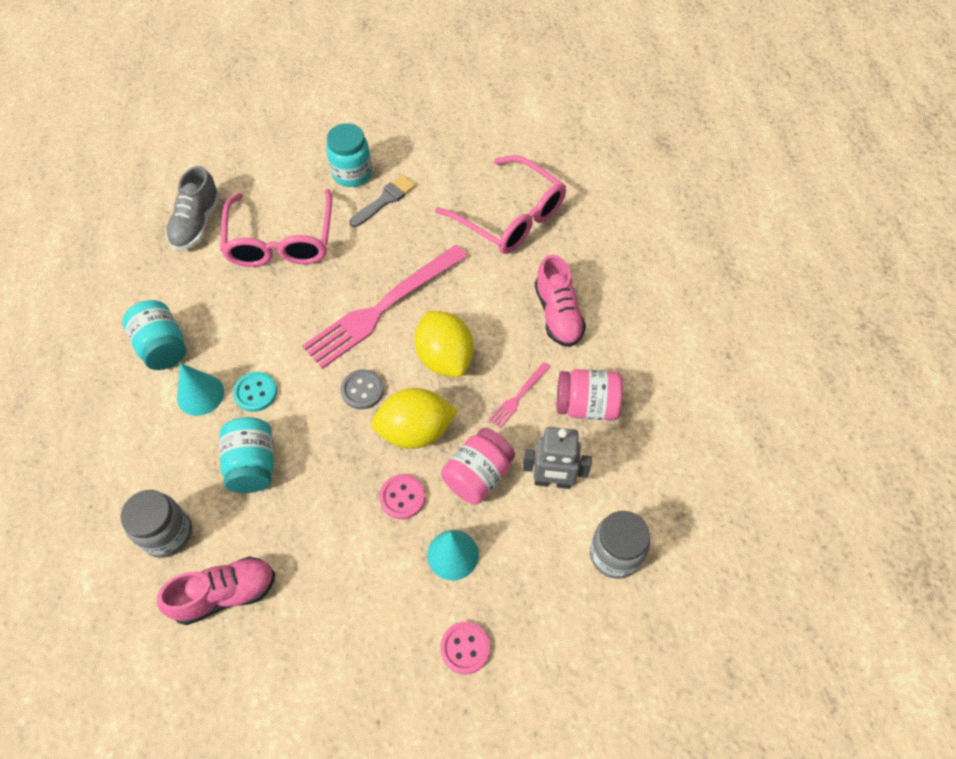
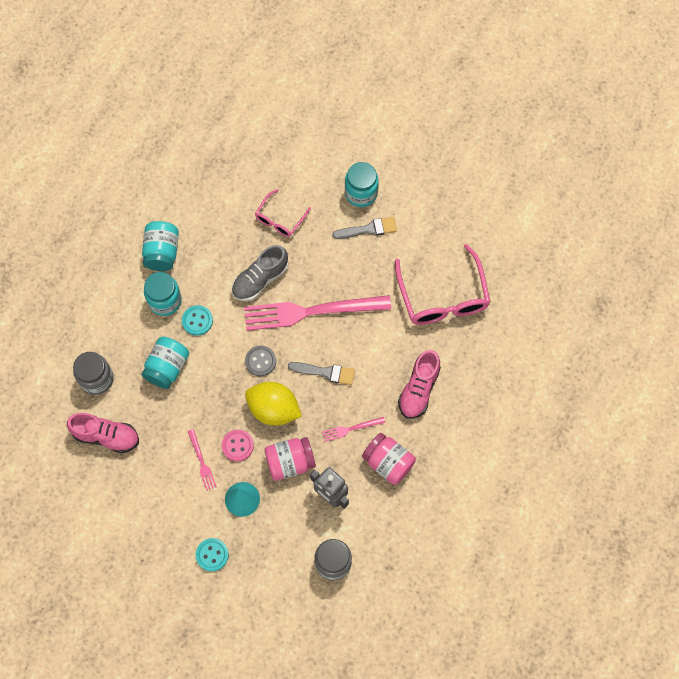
camera: 35 degrees right, 10 degrees up
(197, 223) = (235, 170): grey shoe -> grey shoe (260, 279)
(200, 395) = (165, 301): turquoise cone -> turquoise jar
(281, 241) = (280, 219): pink glasses -> pink glasses, size x0.54
(371, 544) = (201, 462): none -> pink fork
(445, 357) = (325, 372): yellow lemon -> grey brush
(465, 648) = (212, 555): pink button -> turquoise button

